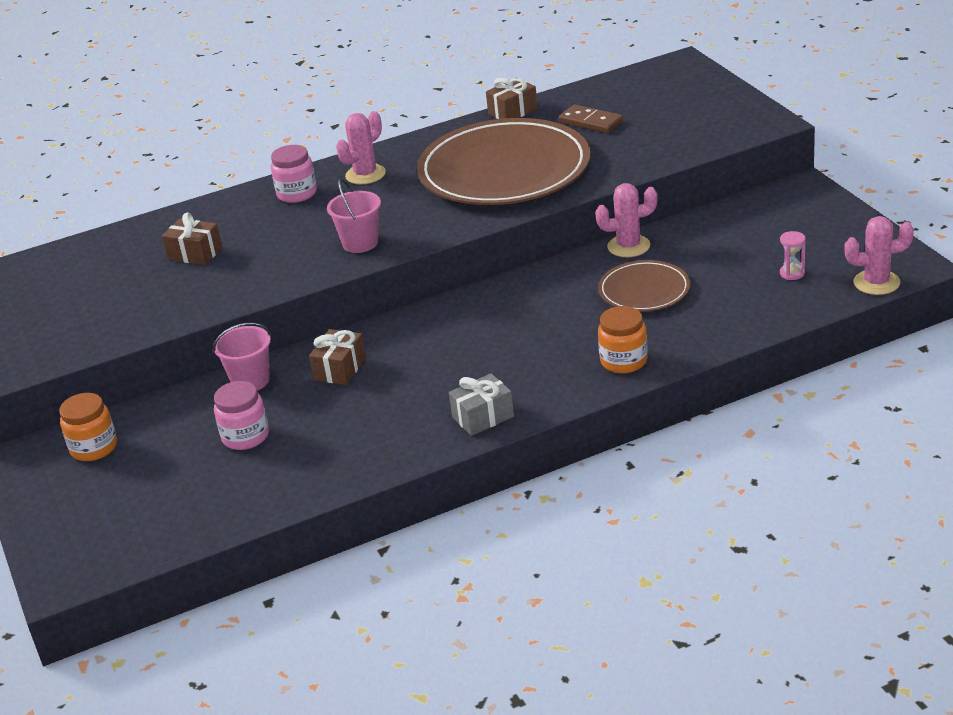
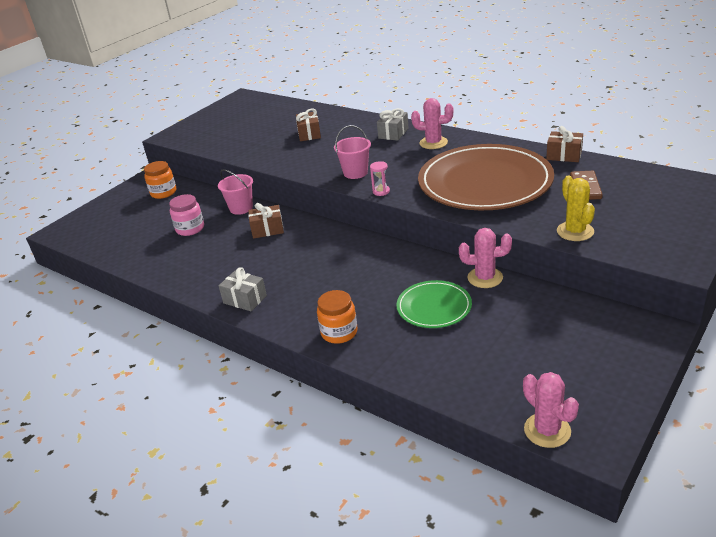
camera: 60 degrees right, 0 degrees up
(297, 194) = (393, 133): pink jar -> grey gift
(628, 246) = (485, 278): pink cactus -> pink cactus turned 45 degrees counterclockwise
(644, 290) = (434, 307): brown plate -> green plate
(661, 152) = (575, 231): none -> yellow cactus
(792, 273) = (518, 373): pink hourglass -> pink hourglass (381, 191)

